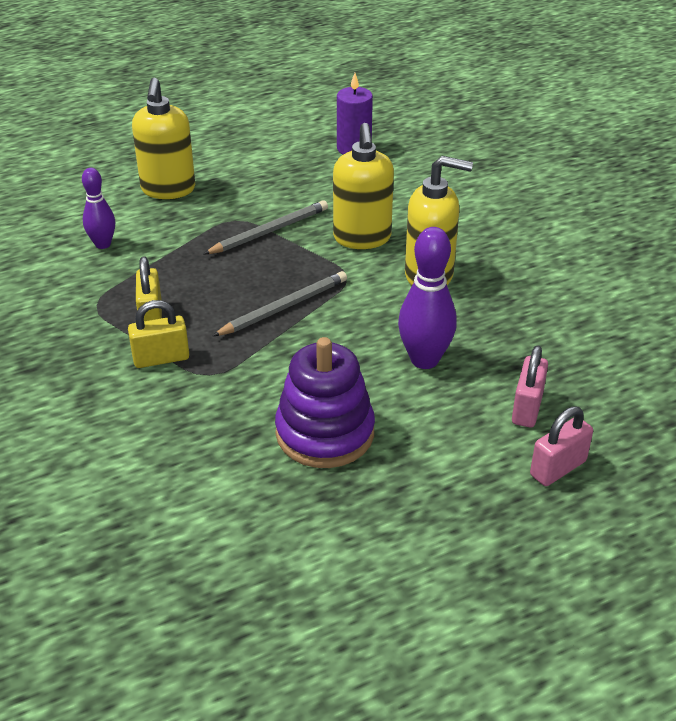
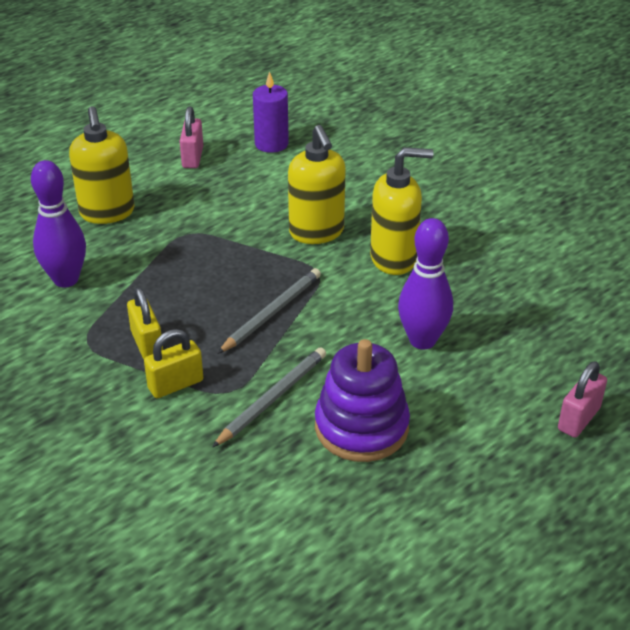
camera: 15 degrees left, 0 degrees up
(103, 244) = (66, 279): purple bowling pin -> purple bowling pin, size x1.58
(269, 231) = (225, 239): grey pencil -> grey pencil (272, 398)
(527, 408) = (530, 369): pink padlock -> pink padlock (193, 157)

